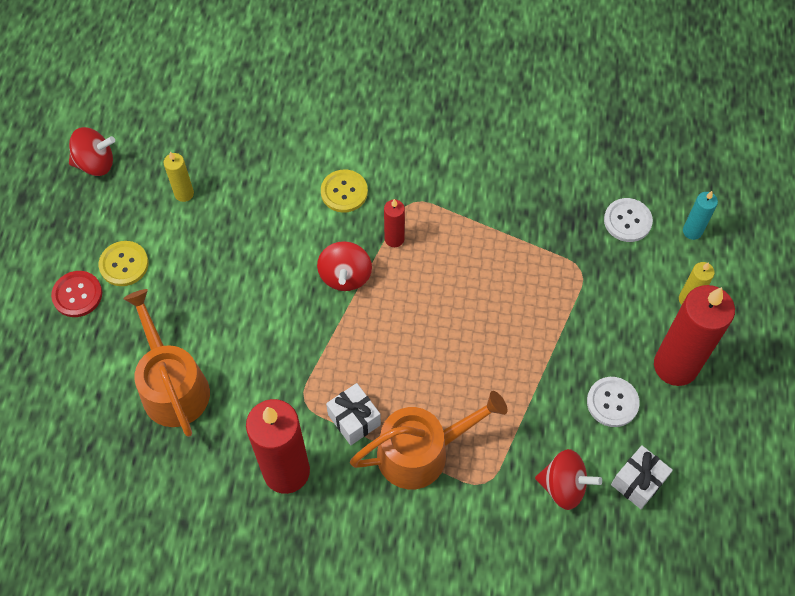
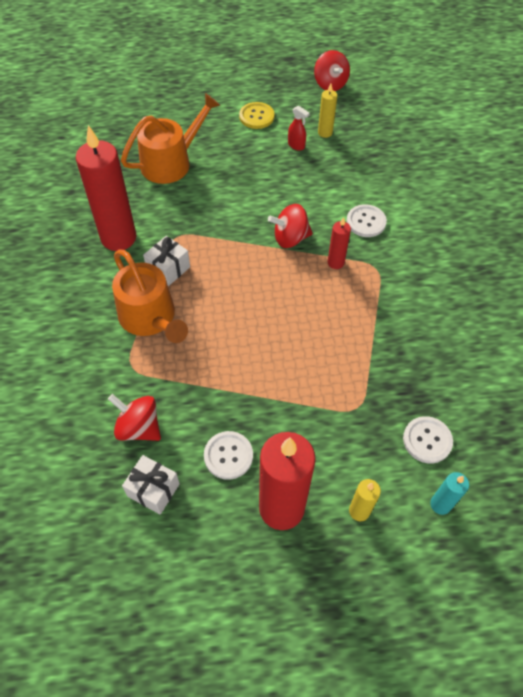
camera: 75 degrees right, 5 degrees down
(77, 295) = (226, 101): red button -> none
(195, 231) = (296, 145): none -> red spray bottle
(344, 192) = (366, 222): yellow button -> white button
(563, 486) = (139, 427): red spinning top -> red spinning top turned 120 degrees clockwise

